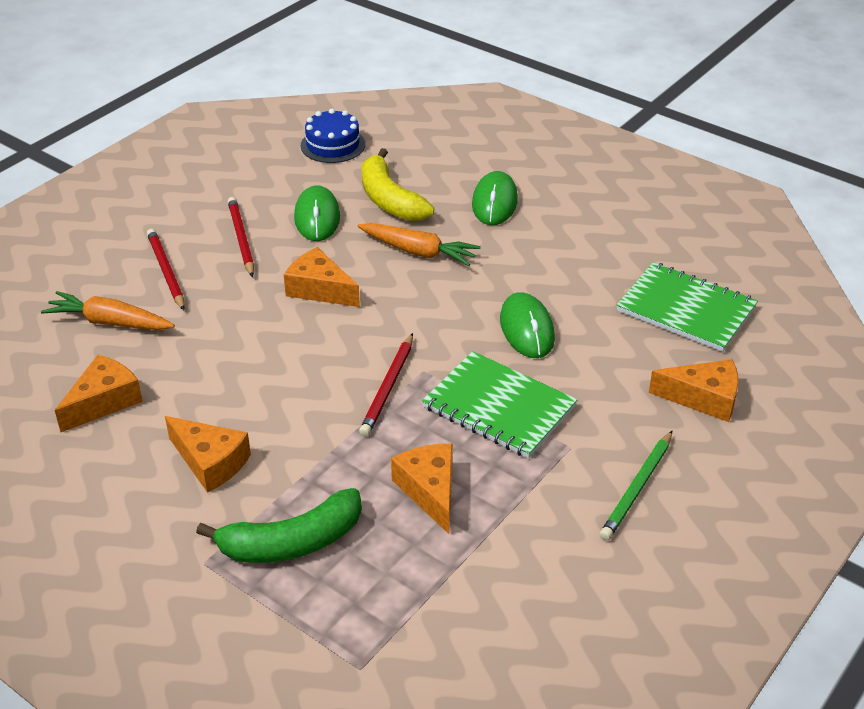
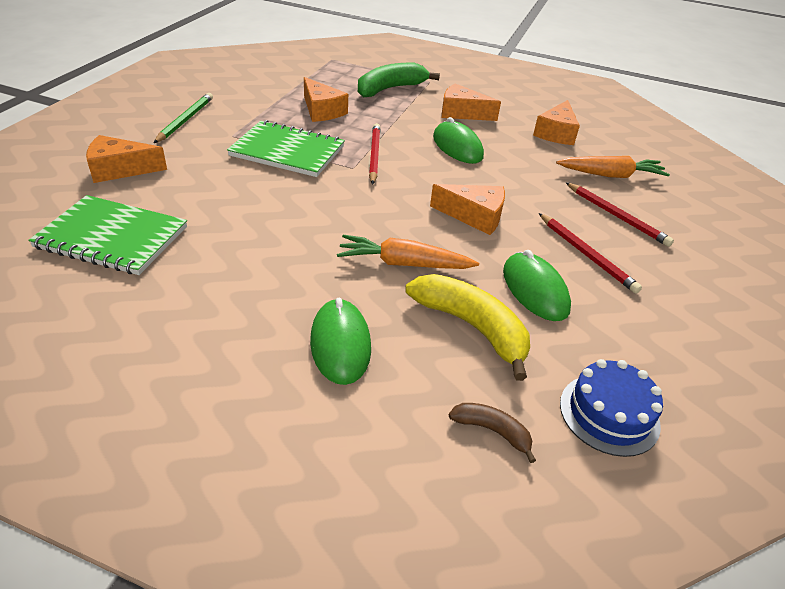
camera: 160 degrees right, 0 degrees up
(414, 148) = (492, 431): none -> brown banana
(527, 329) = (274, 204): green mouse -> green mouse (457, 147)

